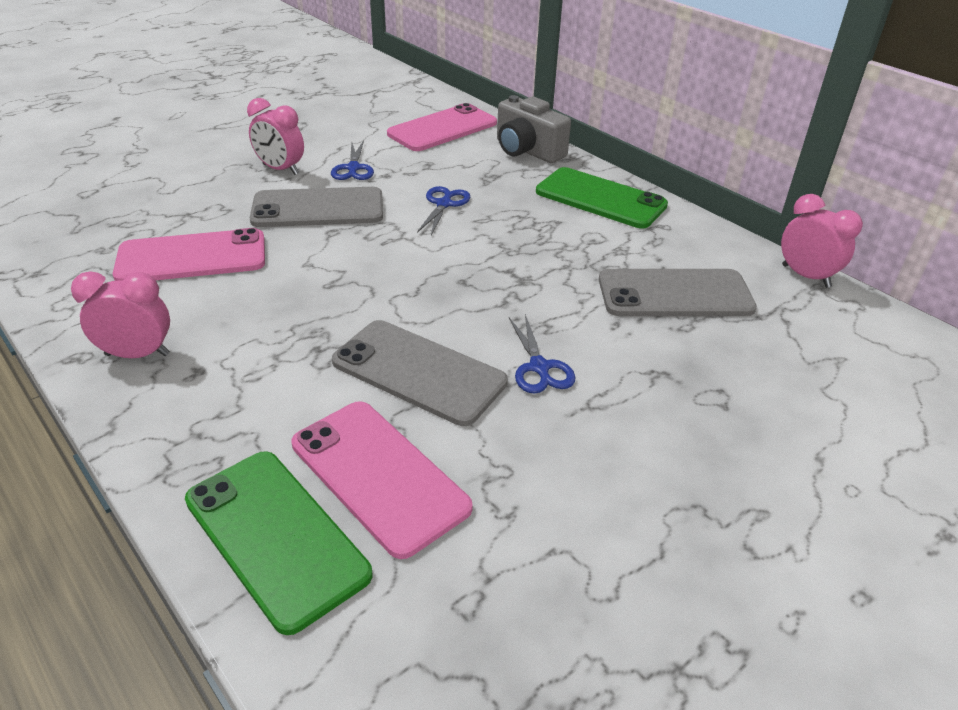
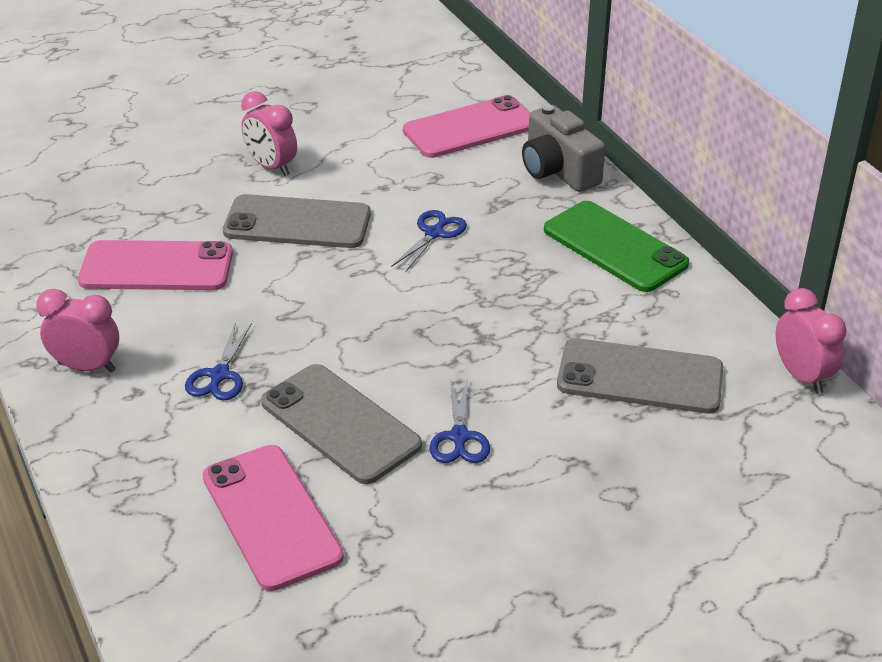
camera: 15 degrees right, 0 degrees up
(275, 536) = (169, 553): green phone -> none
(353, 168) = (350, 173): blue scissors -> blue scissors (219, 375)

